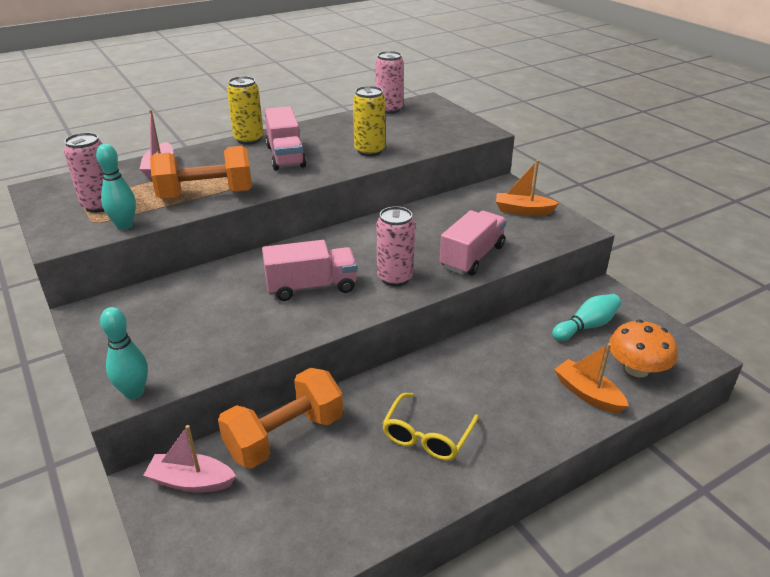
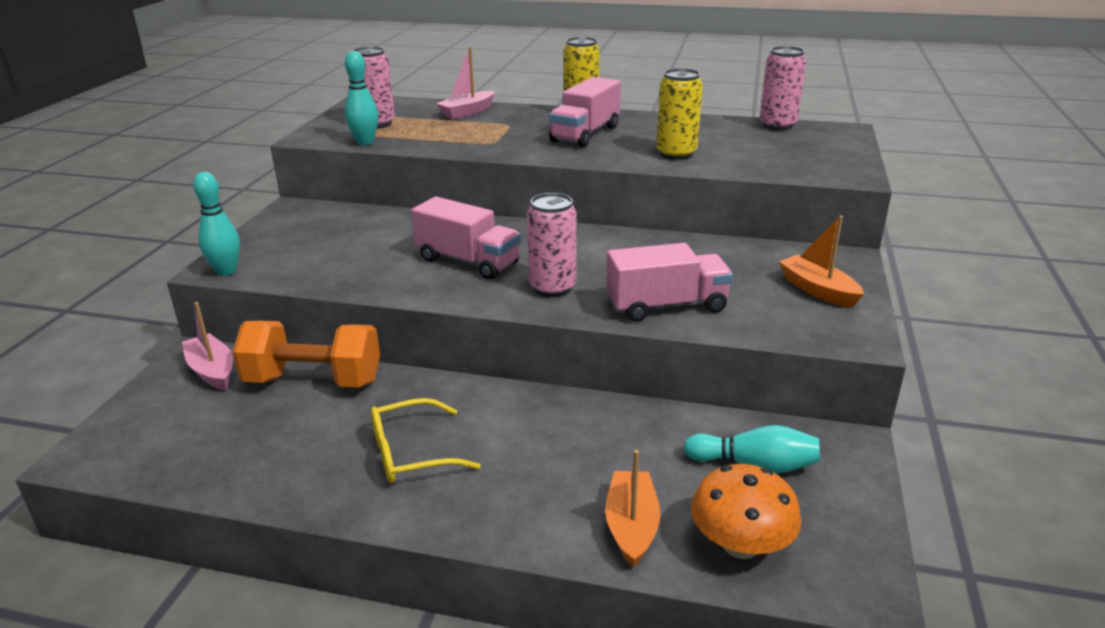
camera: 45 degrees right, 5 degrees down
(206, 195) = (461, 141): orange dumbbell -> none

